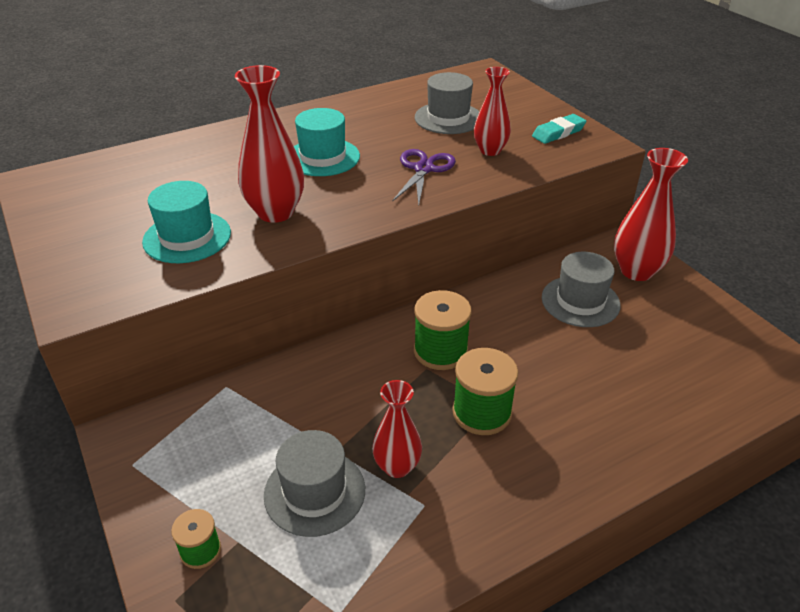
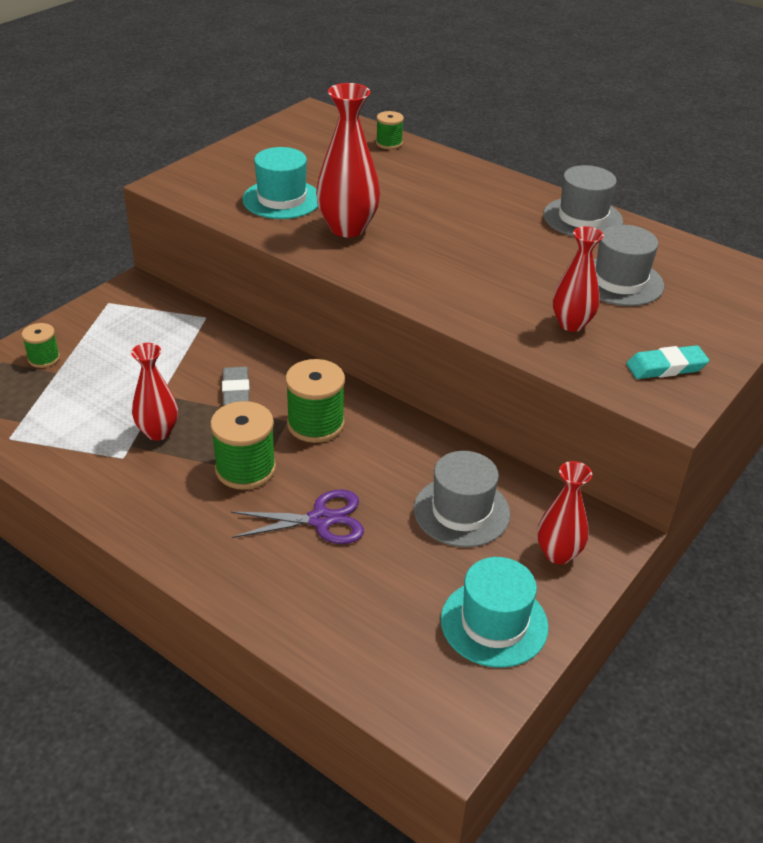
camera: 65 degrees right, 0 degrees up
(146, 154) = (389, 143): none -> green spool
(314, 492) = (114, 395): grey hat -> grey hat (582, 218)
(323, 157) = (462, 227): turquoise hat -> turquoise hat (494, 623)
(364, 392) = (236, 391): none -> grey eraser
(424, 169) = (491, 289): purple scissors -> purple scissors (321, 520)
(558, 133) = (666, 367): turquoise eraser -> turquoise eraser turned 45 degrees counterclockwise
(636, 271) = (558, 554): red vase -> red vase, size x0.65

